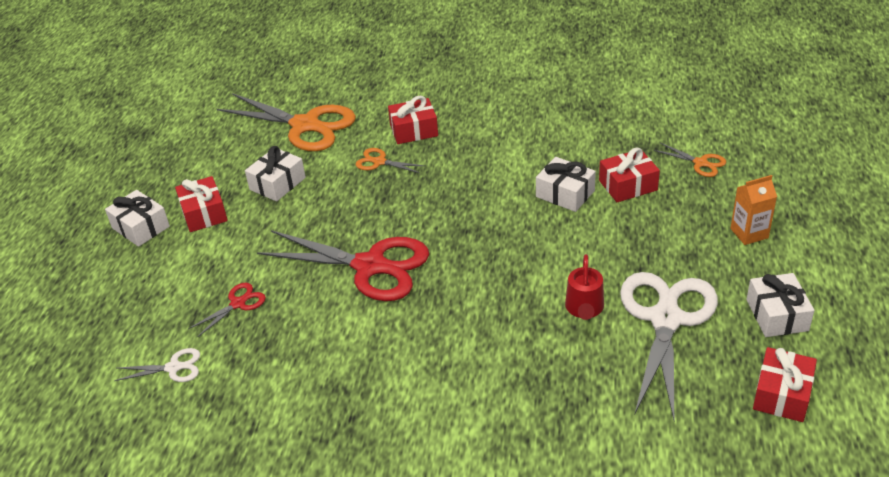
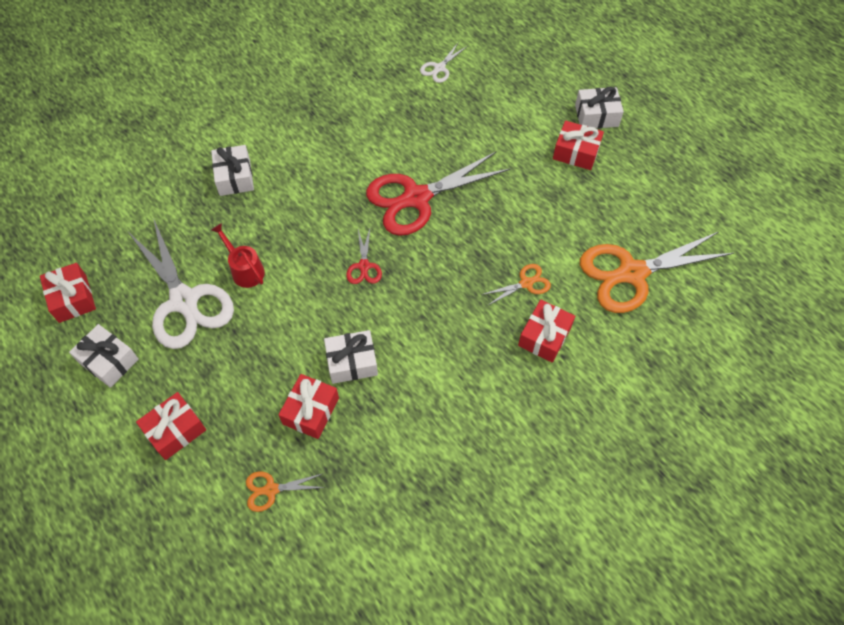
camera: 130 degrees right, 20 degrees up
(238, 304) = (460, 119): red scissors -> red scissors (364, 266)
(277, 183) = (567, 209): white gift -> white gift (235, 177)
(749, 233) = (175, 430): orange carton -> red gift

